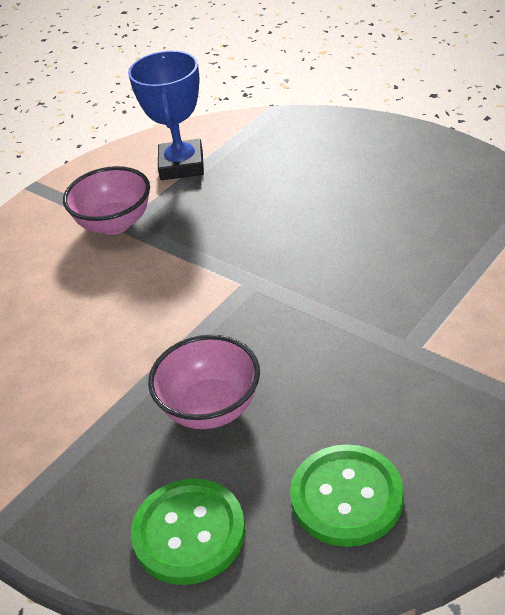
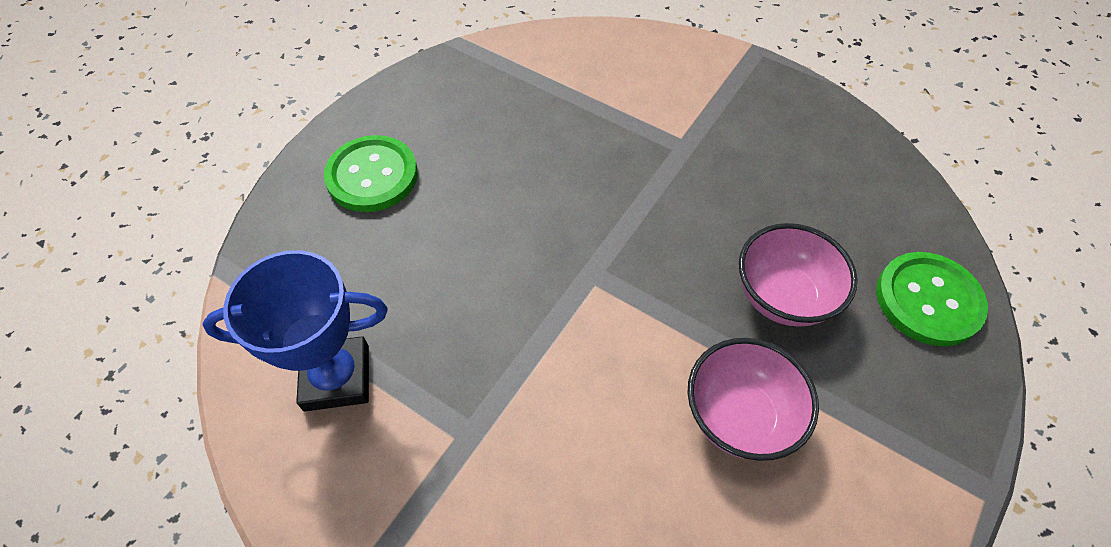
camera: 100 degrees left, 15 degrees up
(114, 224) = (463, 452): pink bowl -> pink bowl (739, 416)
(346, 497) = (857, 190): green button -> green button (372, 176)

